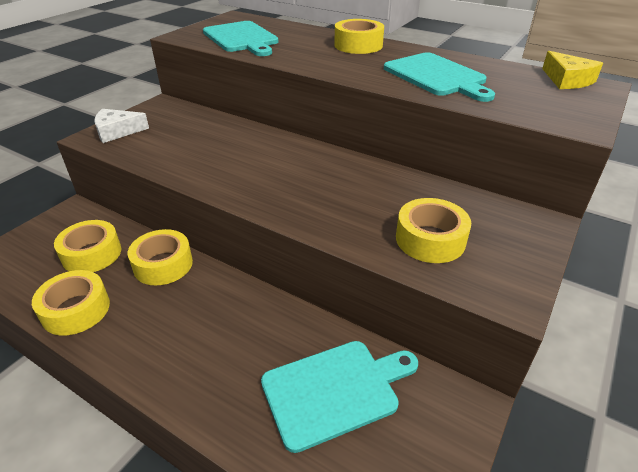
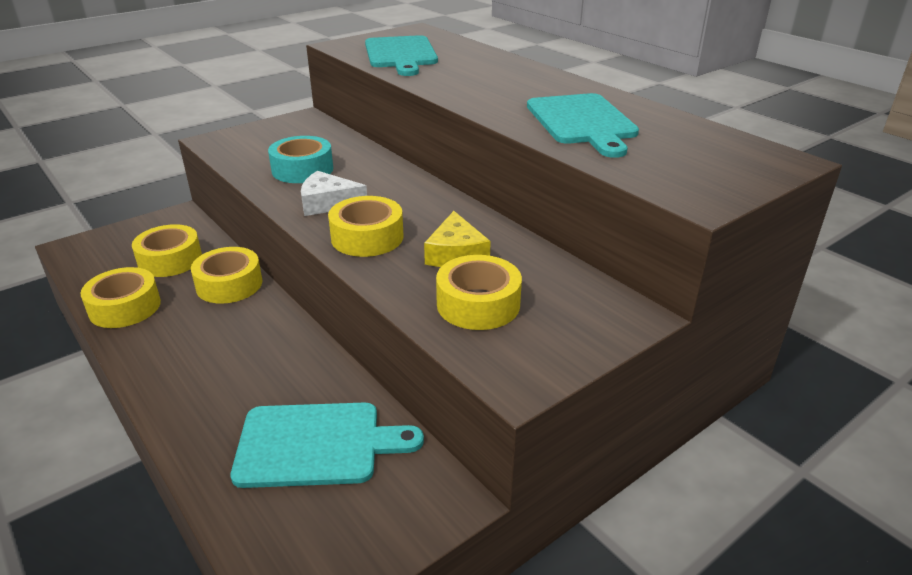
camera: 20 degrees right, 5 degrees down
(117, 131) = (240, 139): white cheese -> white cheese (328, 203)
(196, 150) = (302, 169): none -> turquoise tape
(358, 45) = (525, 76): yellow tape -> yellow tape (367, 237)
(567, 80) = (750, 148): yellow cheese -> yellow cheese (456, 253)

